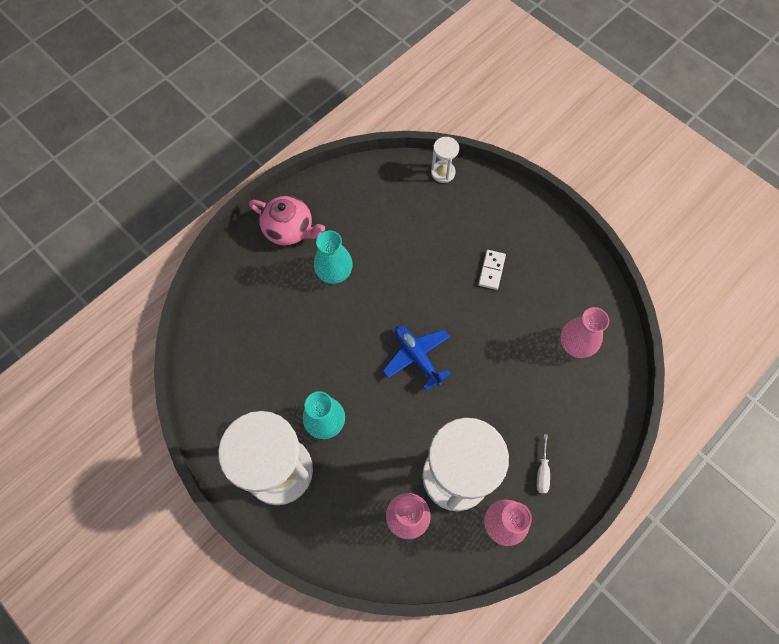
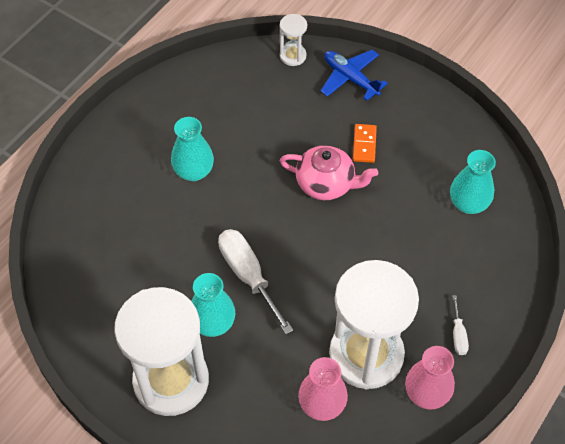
camera: 10 degrees left, 10 degrees down
(289, 229) = (135, 135): pink teapot -> pink teapot (326, 183)
(364, 381) = (248, 275): none -> white screwdriver
(417, 357) = (300, 242): blue plane -> blue plane (350, 78)
(491, 270) = (364, 144): white domino -> orange domino
(575, 344) = (468, 204): pink vase -> turquoise vase

